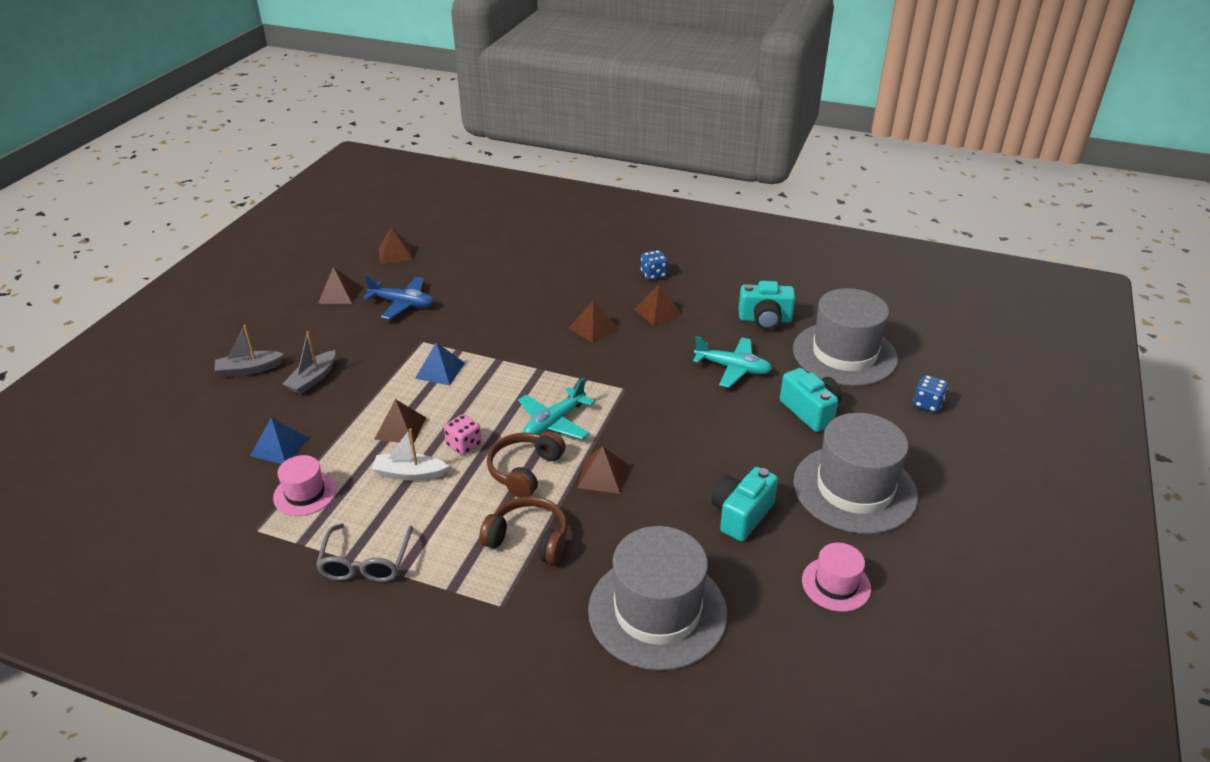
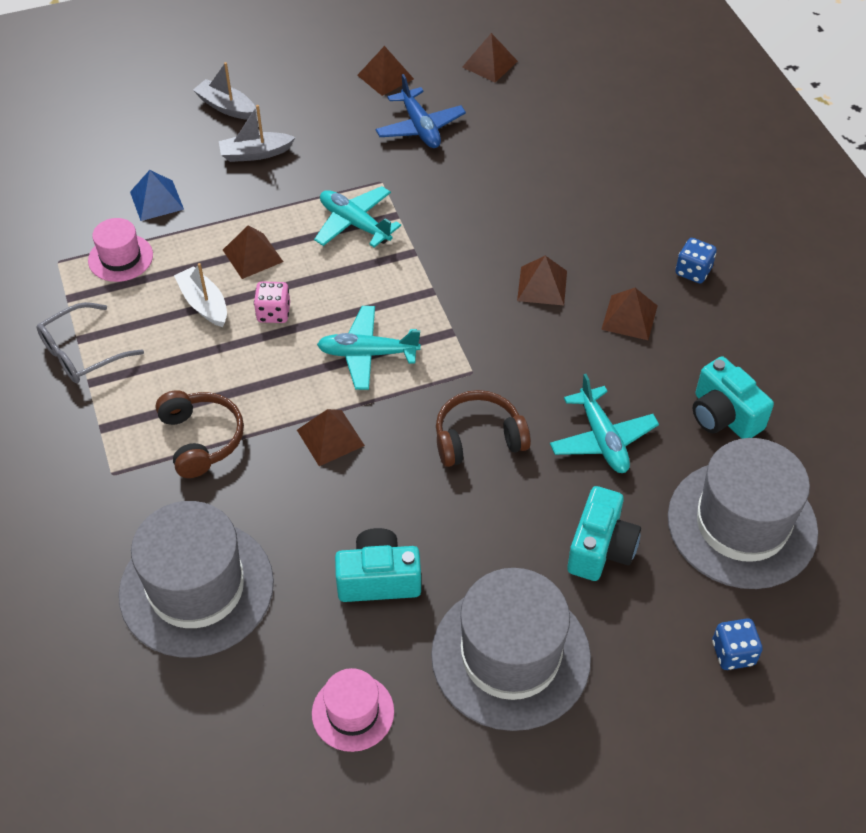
camera: 50 degrees right, 15 degrees up
(440, 370) = (354, 224): blue pyramid -> turquoise plane
(525, 470) = (282, 377): brown headphones -> brown headphones (478, 438)

